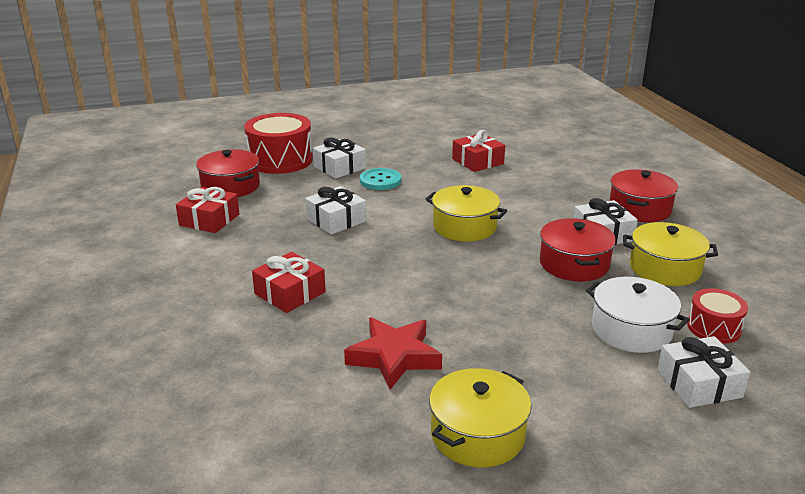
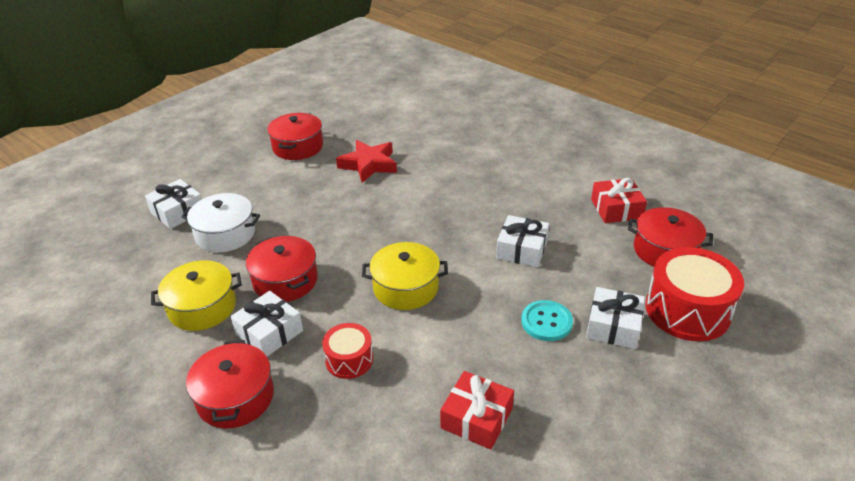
camera: 150 degrees right, 10 degrees up
(290, 293) = (473, 177): red gift -> none
(477, 434) = (298, 147): yellow pot -> red pot
(714, 328) = (163, 258): red drum -> red drum (349, 359)

